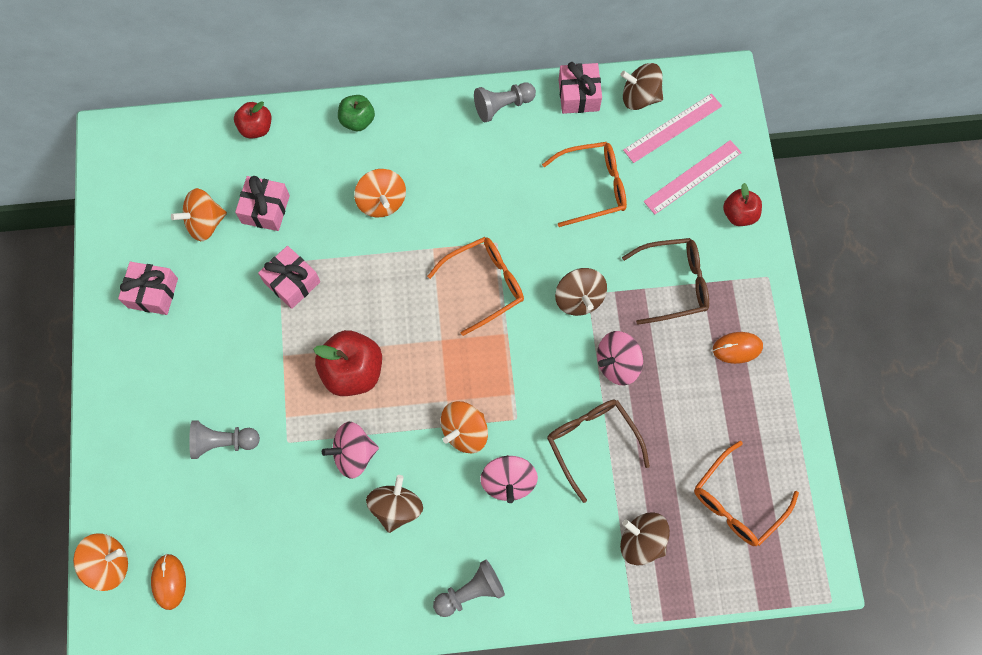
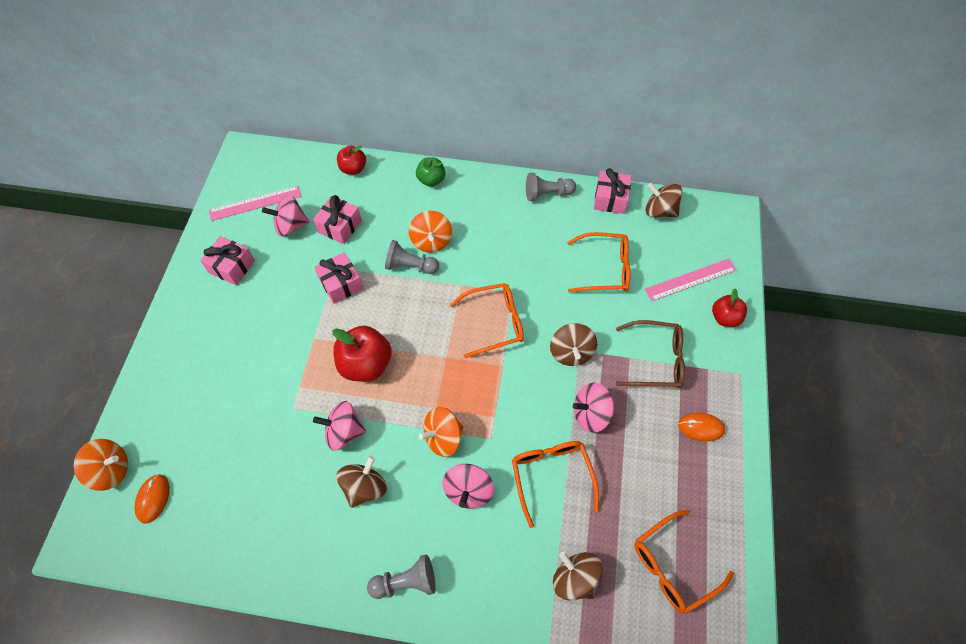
camera: 15 degrees right, 10 degrees down
(205, 223) = (290, 226): orange spinning top -> pink spinning top
(223, 442) = (241, 394): grey pawn -> grey pawn (410, 266)
(592, 443) = (551, 476): brown glasses -> orange glasses
(672, 128) = (682, 239): pink ruler -> pink ruler (255, 203)

